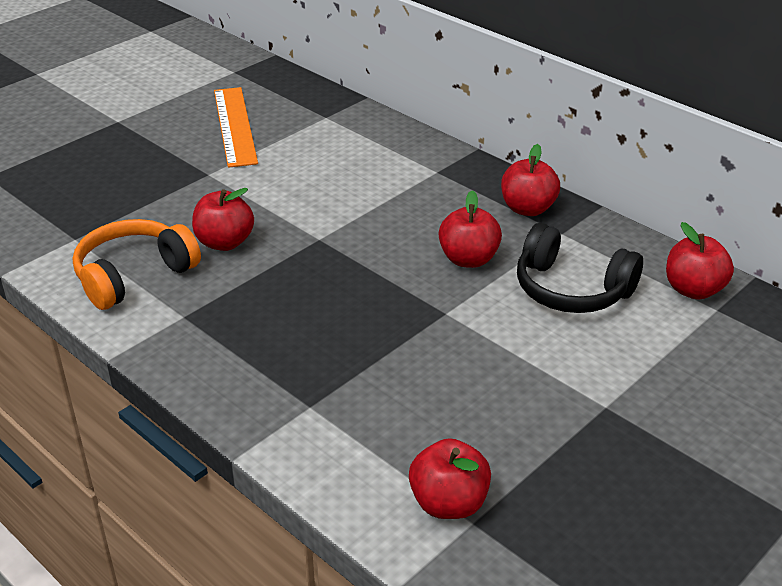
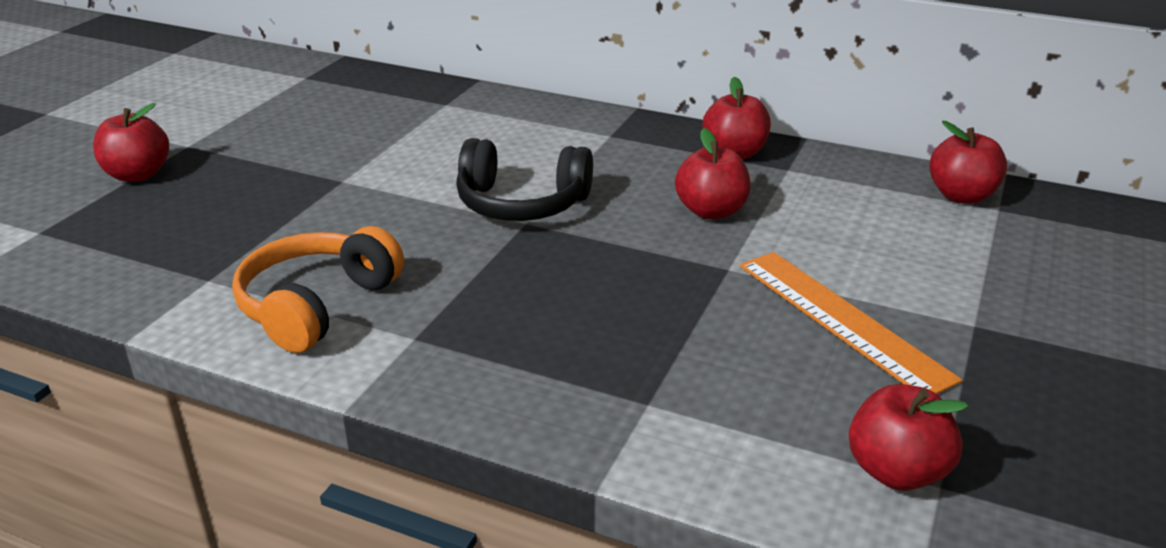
camera: 20 degrees left, 5 degrees down
(224, 242) = (412, 247): red apple -> red apple (138, 175)
(234, 126) = (342, 128): orange ruler -> orange ruler (841, 320)
(571, 289) = (842, 219): black headphones -> black headphones (521, 203)

